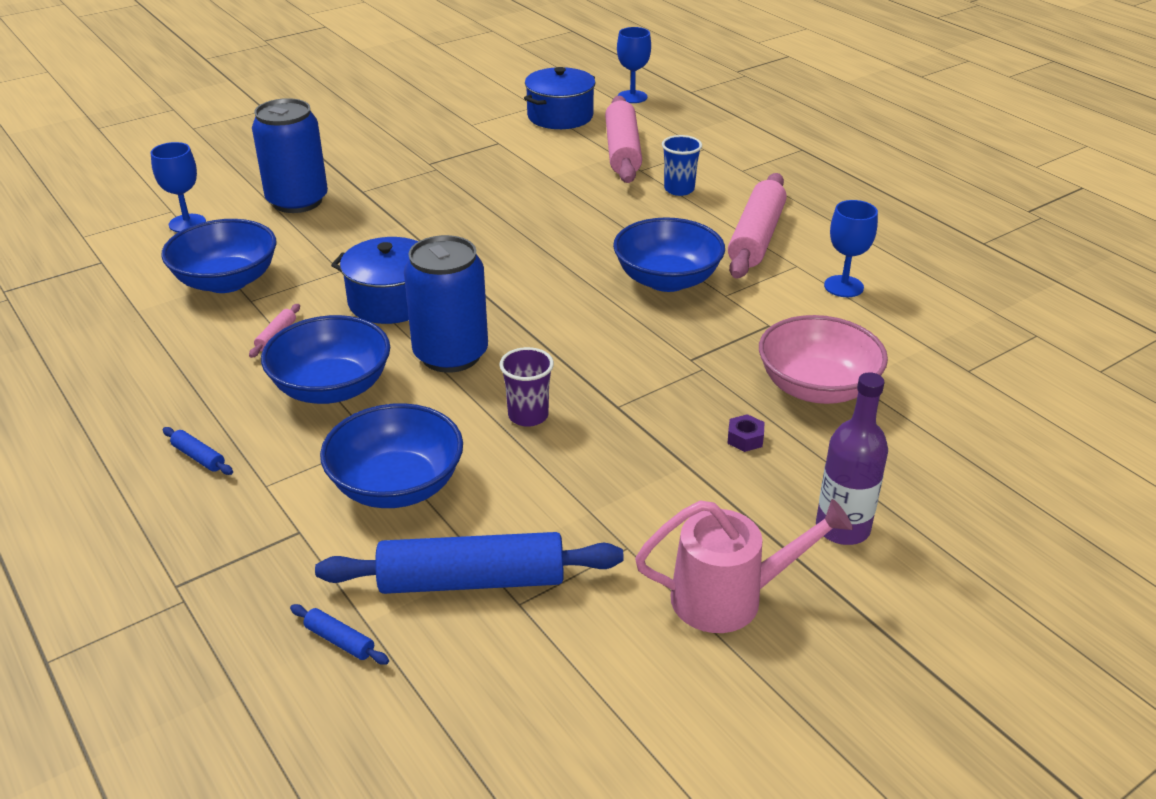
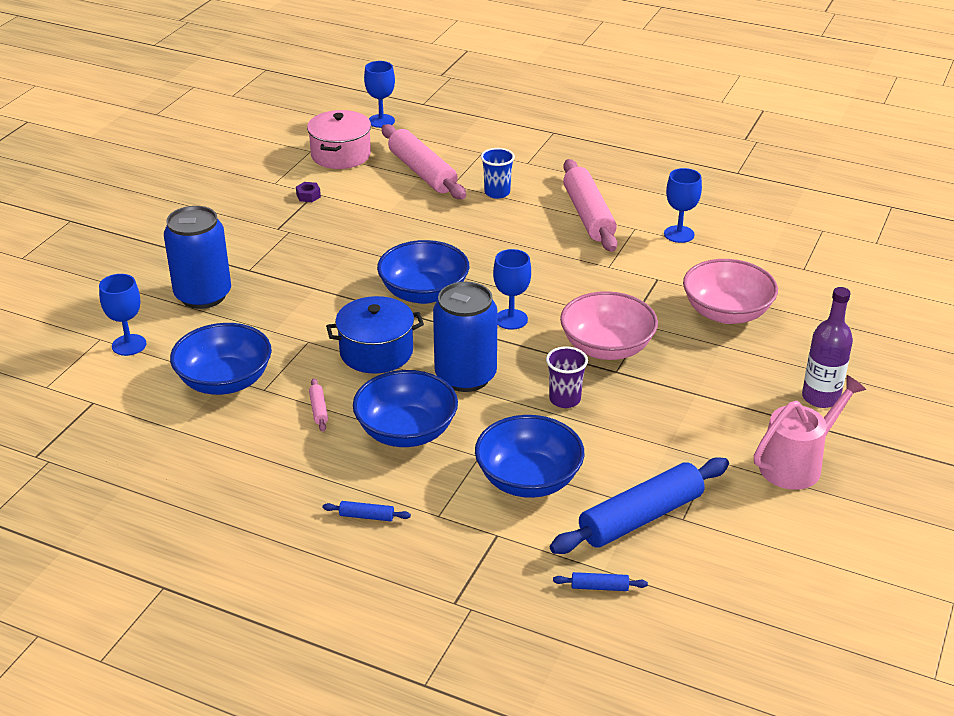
camera: 30 degrees left, 0 degrees up
(560, 116) = (341, 155): blue pot -> pink pot
(560, 314) = (511, 319): none -> blue goblet
(633, 378) = (607, 347): none -> pink bowl
(667, 280) = (559, 268): blue bowl -> blue bowl (424, 293)
(745, 439) = (715, 363): purple nut -> purple nut (308, 196)

